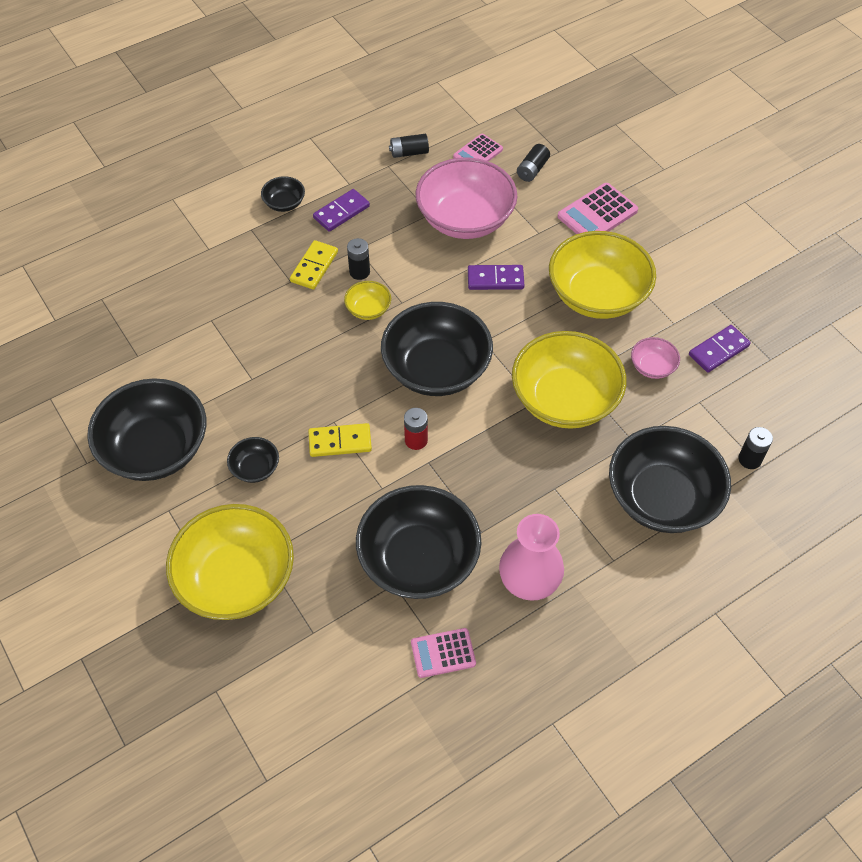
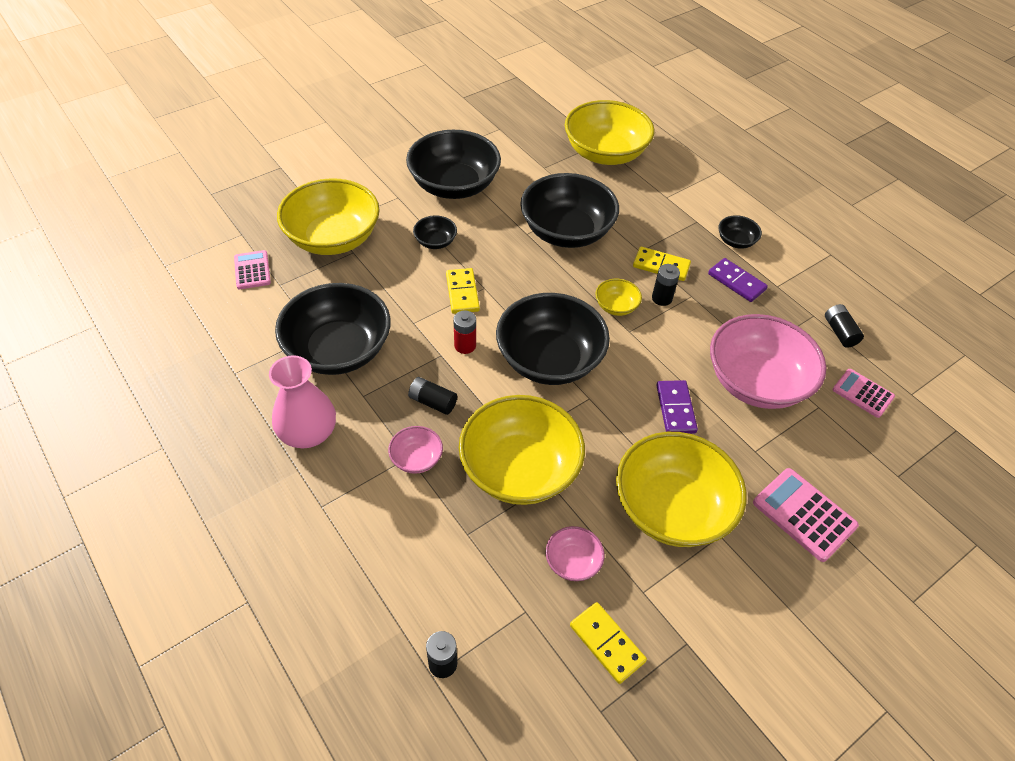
camera: 85 degrees right, 5 degrees down
(122, 295) = (605, 153): none -> yellow bowl
(443, 653) = (245, 368): pink calculator -> pink calculator (252, 270)
(532, 170) = (855, 447): black battery -> black battery (432, 402)
(556, 481) = (416, 458): none -> pink bowl
(662, 498) = (393, 558): black bowl -> black bowl (566, 231)
(718, 350) = (607, 643): purple domino -> yellow domino

